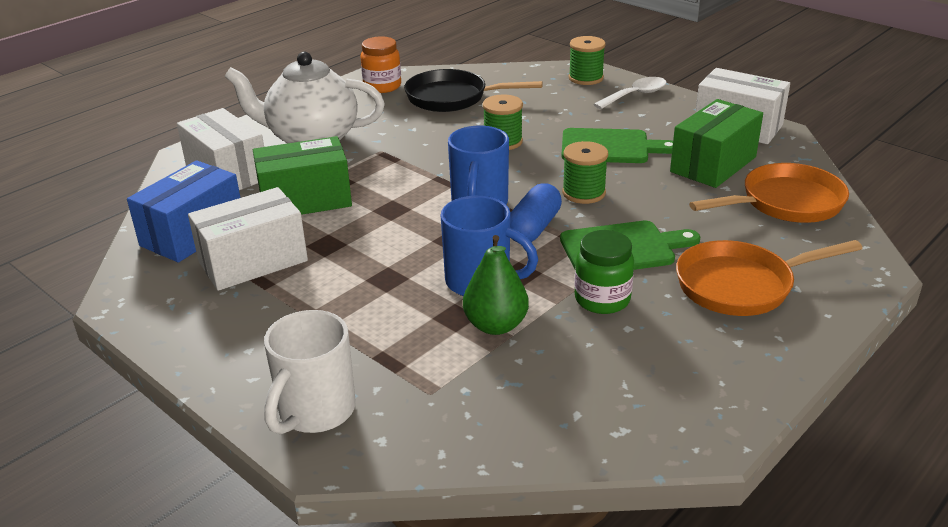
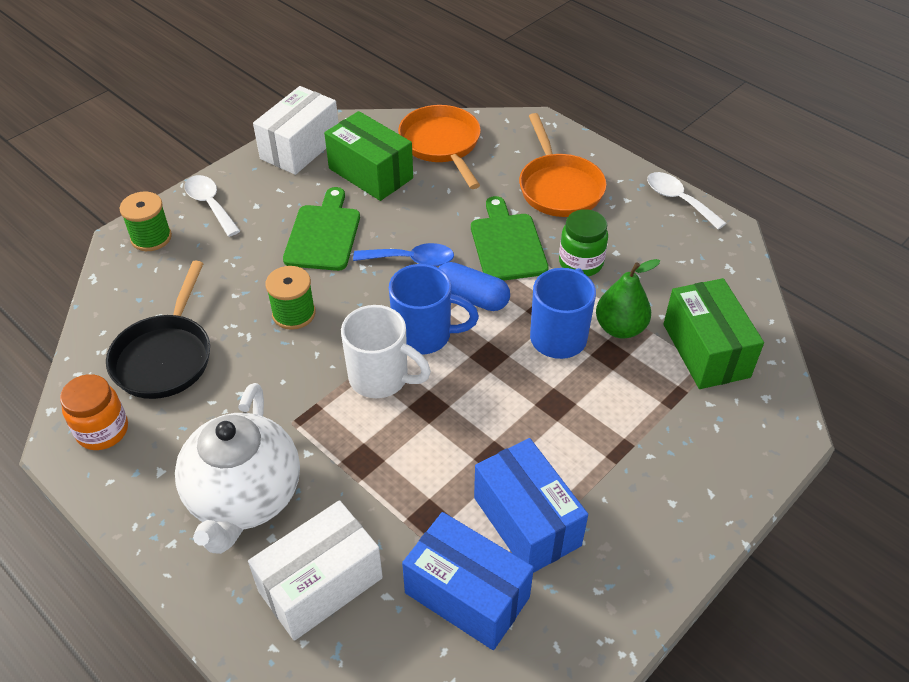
camera: 90 degrees left, 15 degrees up
(253, 261) = (527, 521): white box -> blue box
(305, 200) = (401, 487): green box -> green box (706, 350)
(315, 412) = (744, 442): white mug -> white mug (381, 378)
(583, 193) = (411, 260): green spool -> blue spoon
(756, 391) = (678, 200): none -> white spoon

